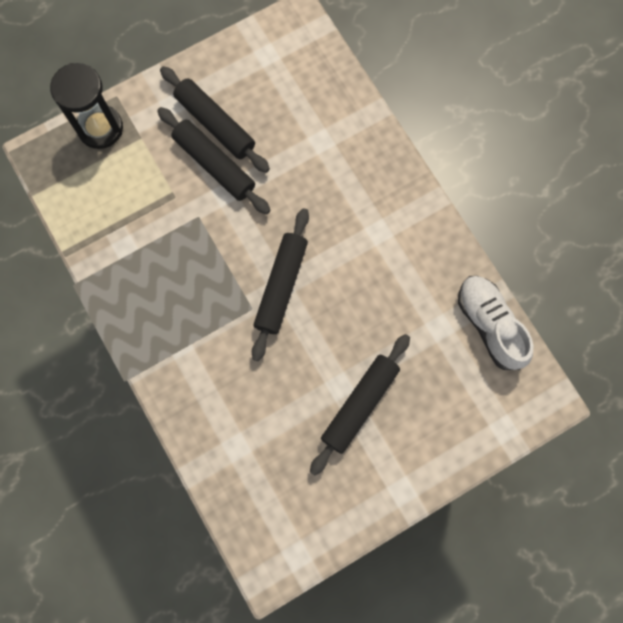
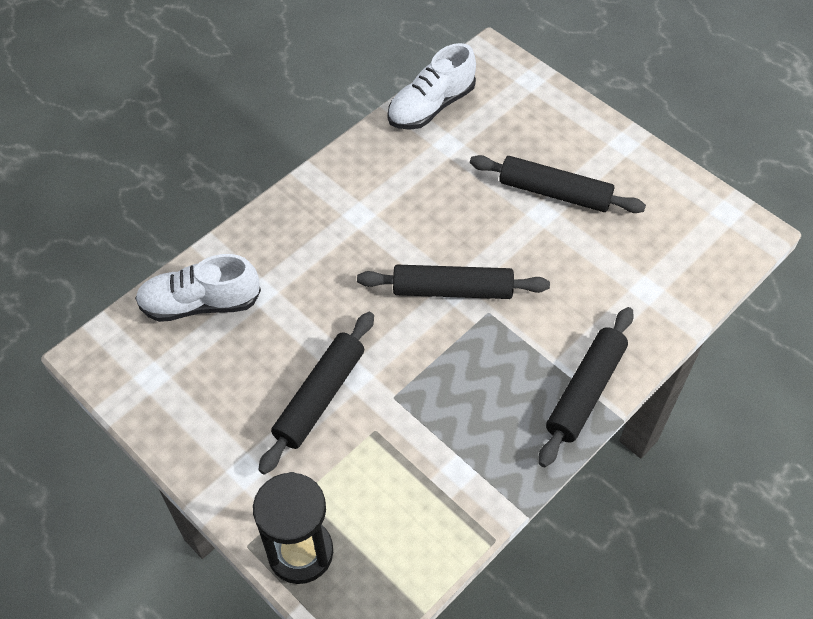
camera: 105 degrees left, 20 degrees down
(215, 124) = (263, 410): black rolling pin -> black rolling pin (585, 391)
(322, 96) = (200, 304): none -> white shoe

